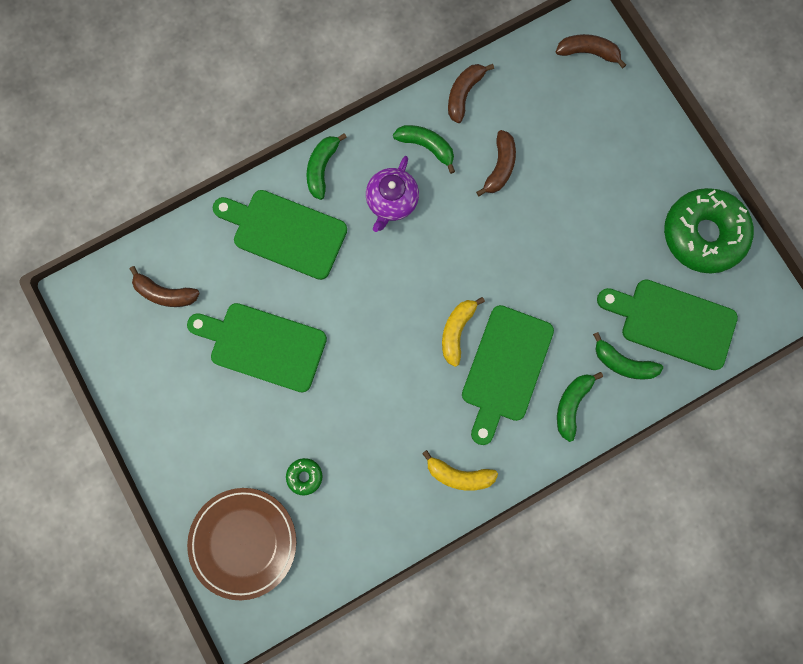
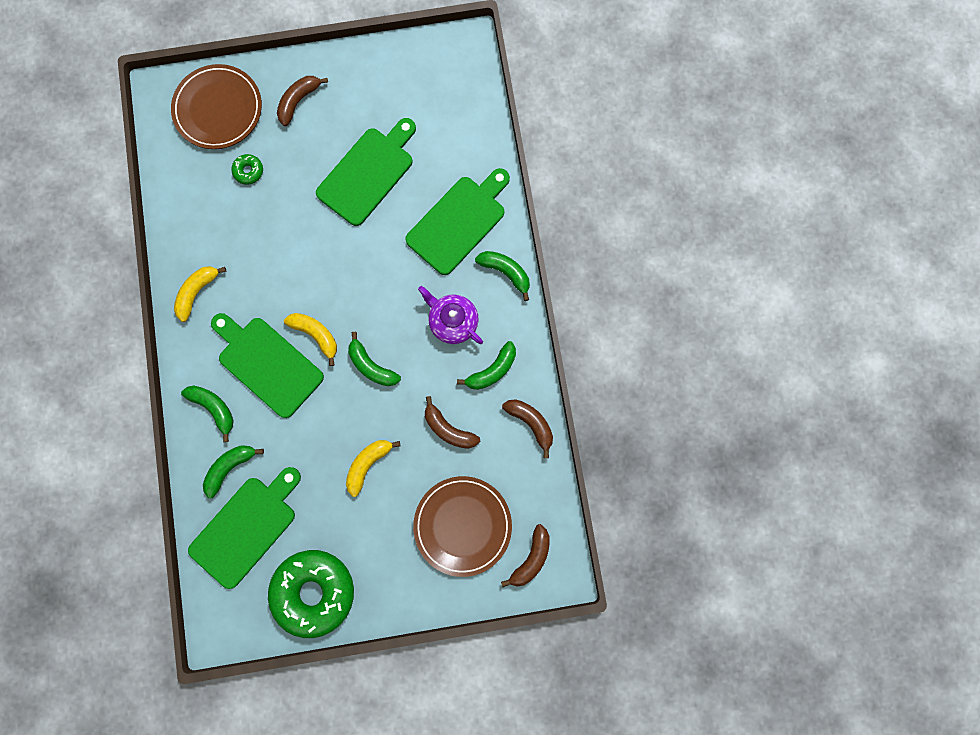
camera: 110 degrees right, 0 degrees up
(165, 293) = (443, 110): brown banana -> brown banana (298, 101)
(467, 263) = (371, 366): none -> green banana
(564, 230) = (368, 464): none -> yellow banana
(584, 122) = (462, 525): none -> brown plate

